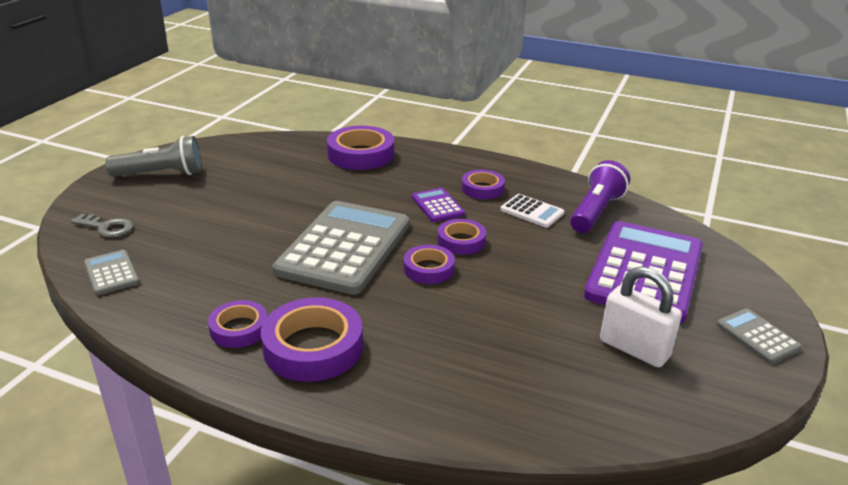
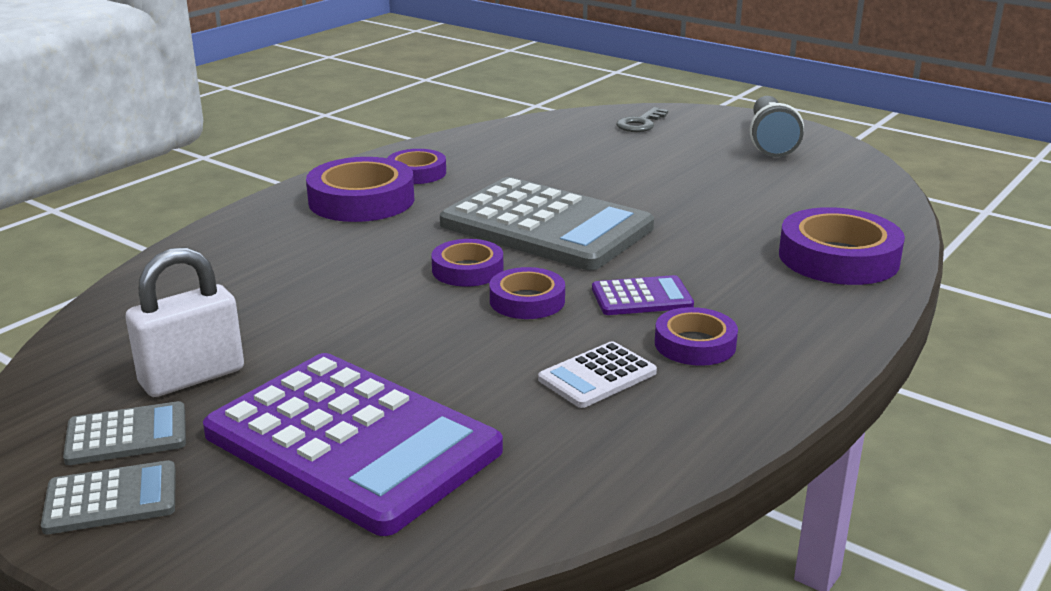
camera: 105 degrees right, 5 degrees down
(111, 273) = (547, 128): grey calculator -> grey calculator (127, 435)
(596, 212) = (574, 446): purple flashlight -> none

